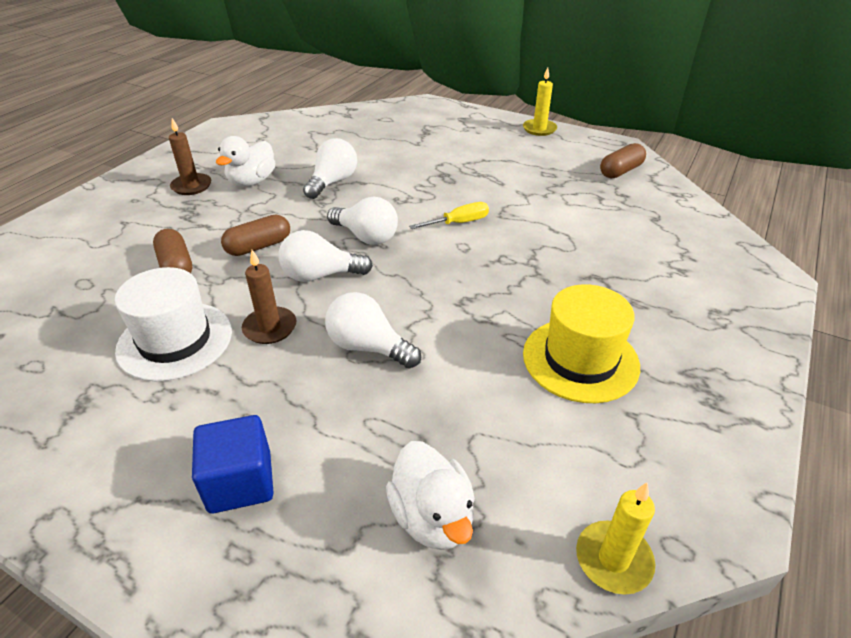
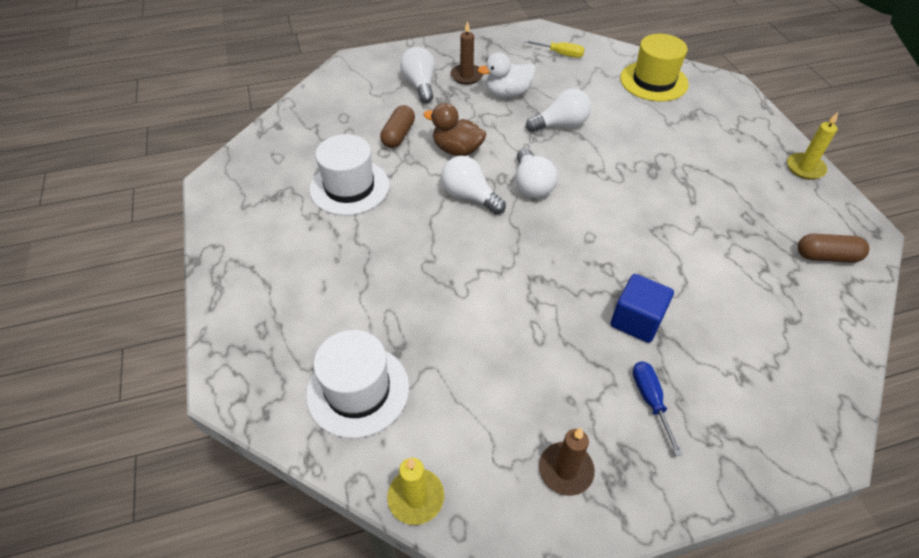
camera: 45 degrees right, 10 degrees up
(240, 482) = (297, 294): blue cube -> blue cube (636, 320)
(258, 246) = (457, 150): brown capsule -> brown duck
(270, 328) = (403, 213): brown candle -> brown candle (565, 470)
(368, 347) = (440, 266): white light bulb -> white light bulb (420, 85)
(432, 517) = (358, 390): white duck -> white hat
(458, 223) = (611, 215): yellow screwdriver -> yellow screwdriver (560, 54)
(580, 359) = (559, 377): yellow hat -> yellow hat (653, 81)
(656, 327) = (650, 401): none -> blue screwdriver

